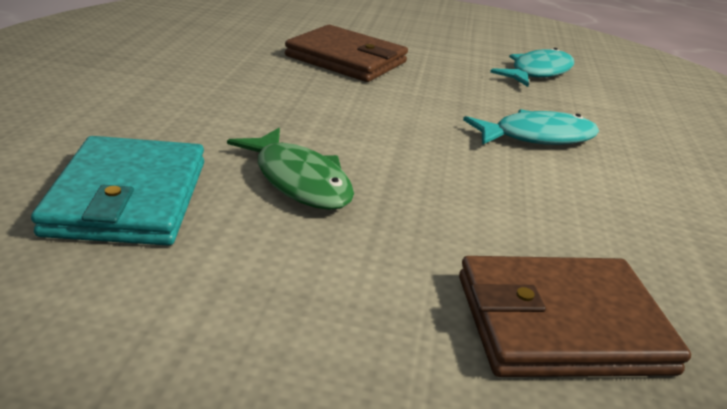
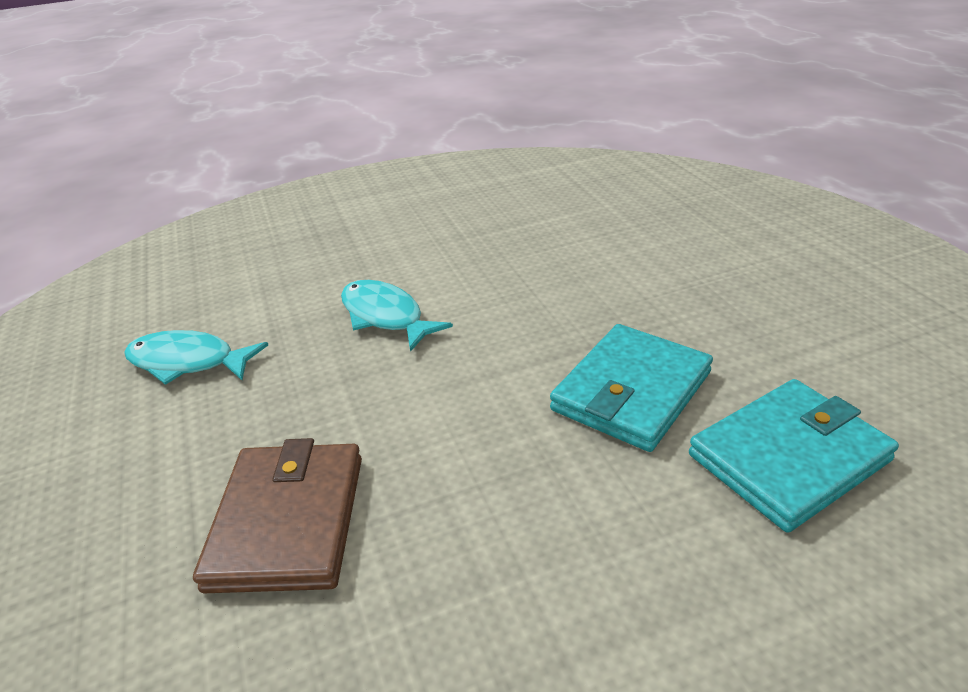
camera: 115 degrees left, 5 degrees up
(299, 181) = (631, 391): green fish -> turquoise wallet
(561, 323) = (628, 252): brown wallet -> none

